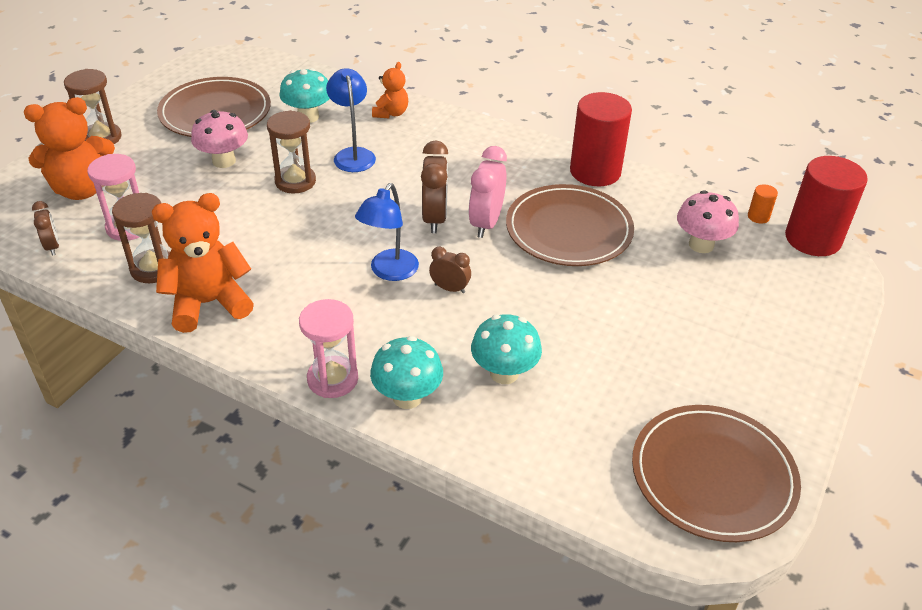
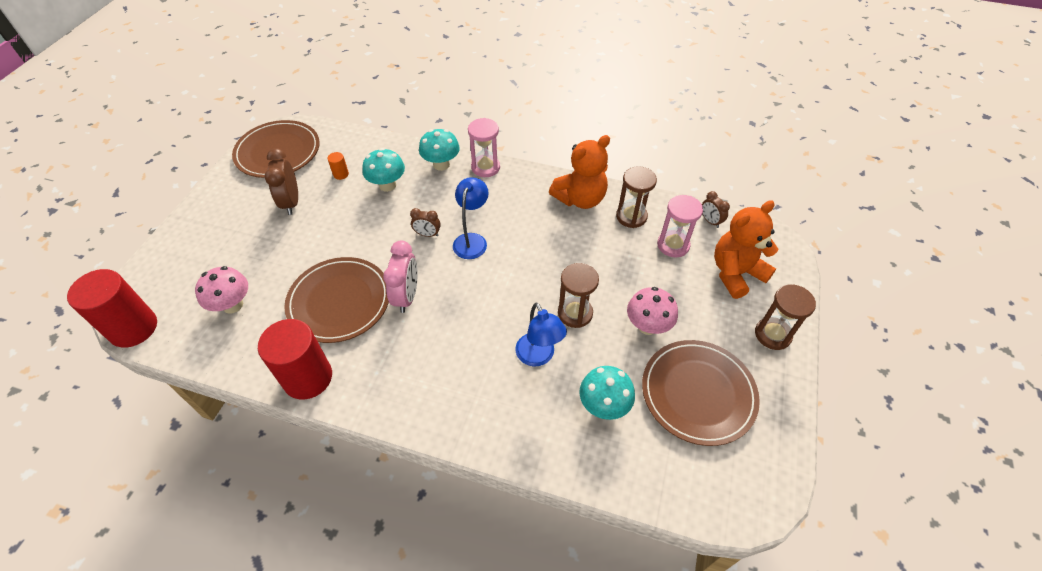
camera: 170 degrees right, 10 degrees up
(391, 113) = (521, 430): orange teddy bear -> none
(435, 218) = (448, 294): brown clock -> brown clock (291, 202)
(758, 217) = (170, 346): orange cylinder -> orange cylinder (341, 174)

